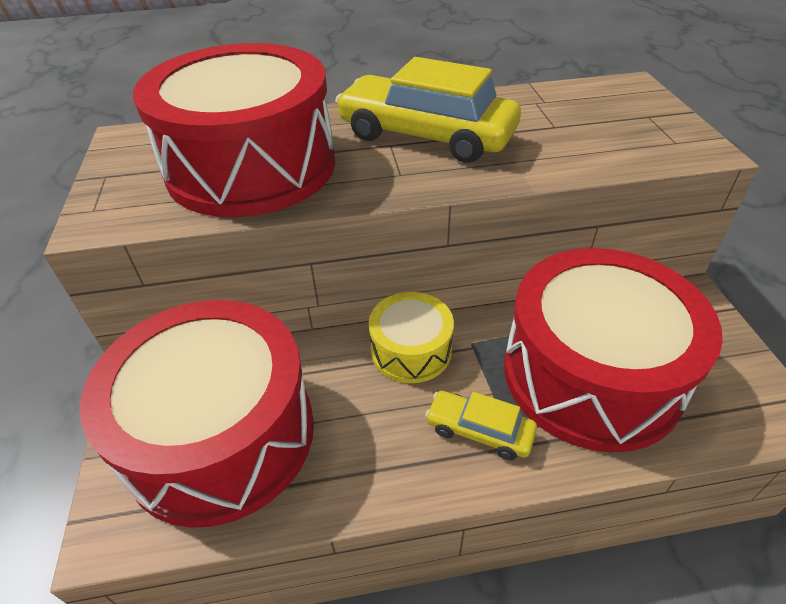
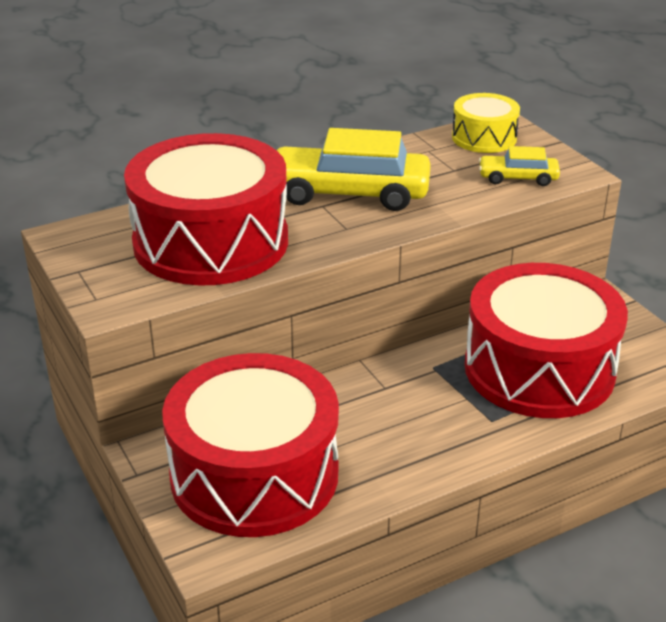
camera: 20 degrees left, 10 degrees down
(411, 350) = (384, 382): yellow drum -> yellow drum (484, 138)
(479, 431) = (468, 425): yellow car -> yellow car (518, 178)

